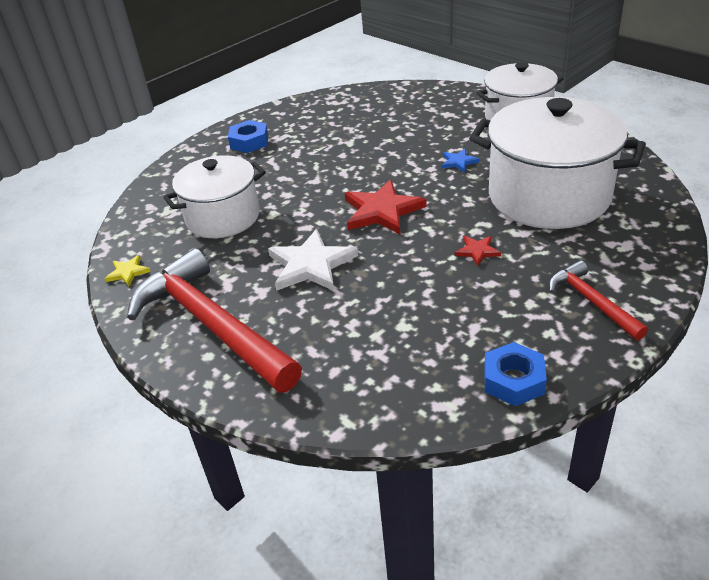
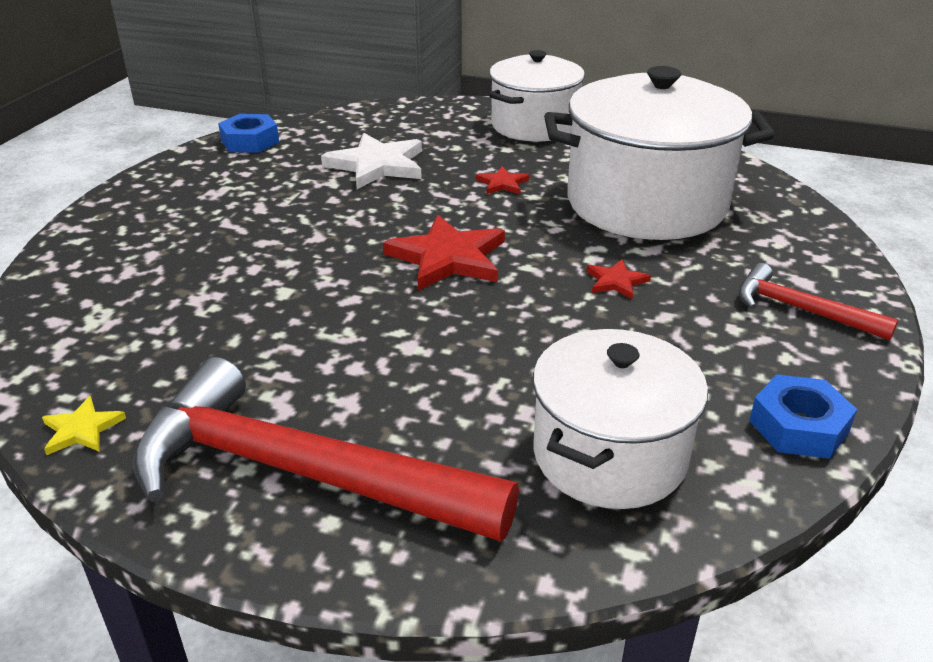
camera: 30 degrees left, 5 degrees down
(223, 217) = (203, 312): white pot -> white pot (609, 455)
(249, 142) = (172, 204): blue nut -> blue nut (250, 141)
(311, 265) = (399, 347): white star -> white star (377, 165)
(458, 162) = (502, 183): blue star -> red star

